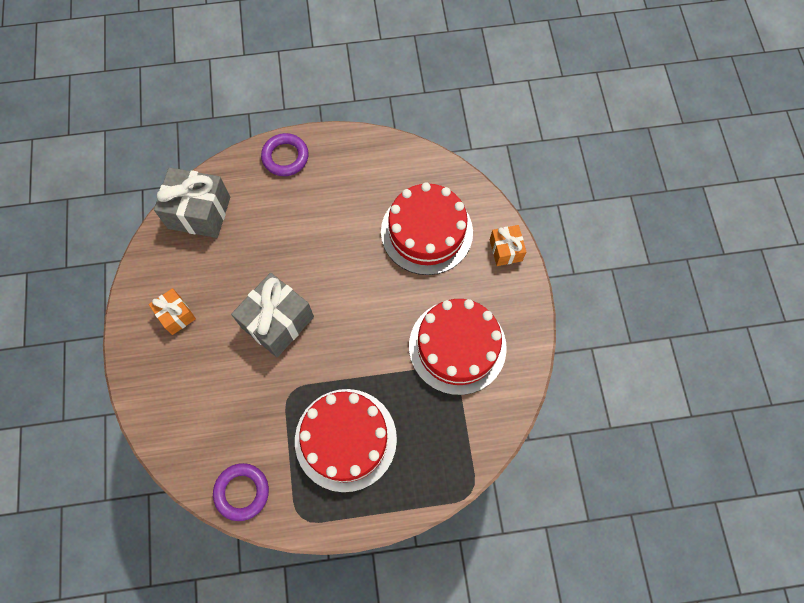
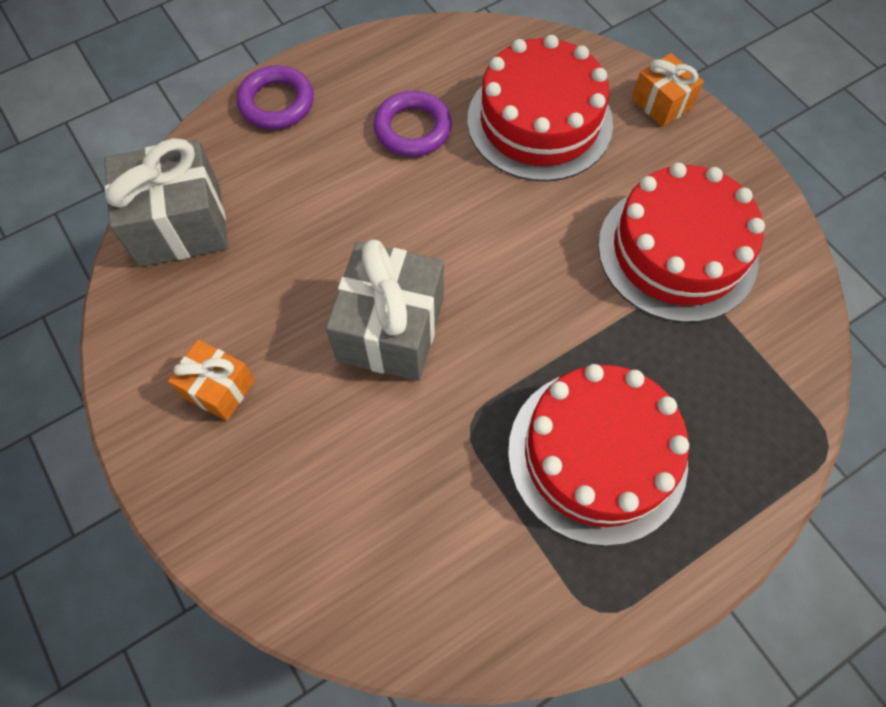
camera: 25 degrees left, 5 degrees down
(242, 492) = (479, 618): purple ring -> purple ring (412, 129)

